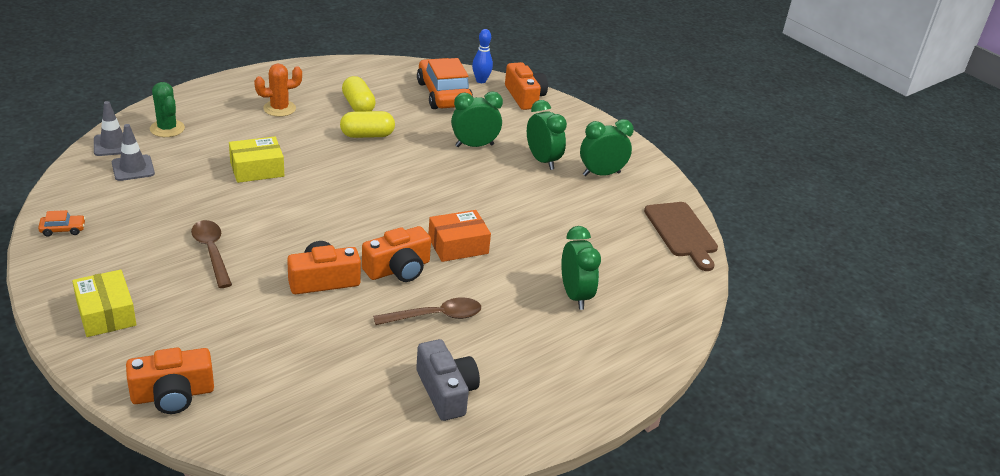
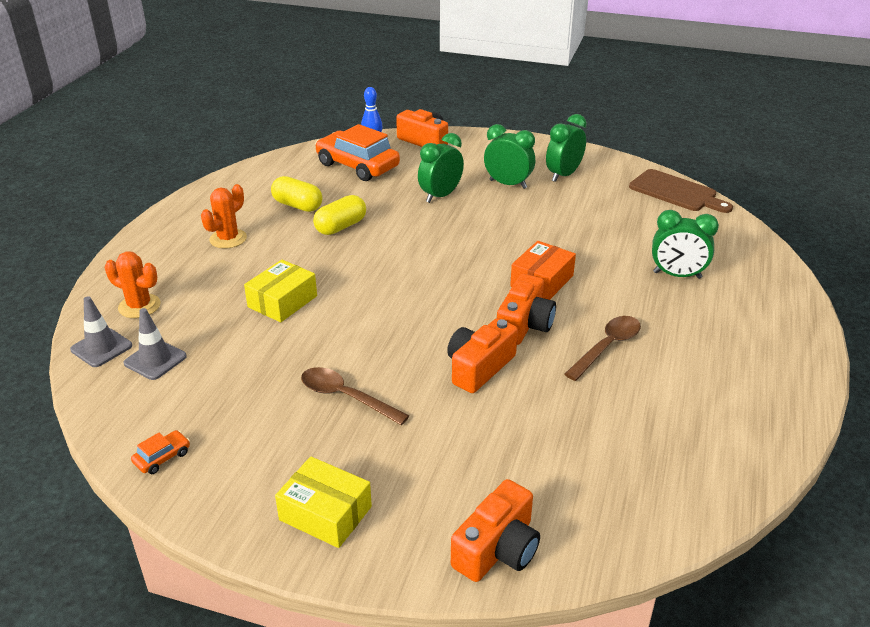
camera: 30 degrees left, 0 degrees up
(167, 129) = (139, 306): green cactus -> orange cactus
(446, 391) = (701, 403): grey camera -> none
(575, 295) = (677, 275): green clock -> green clock turned 150 degrees clockwise

